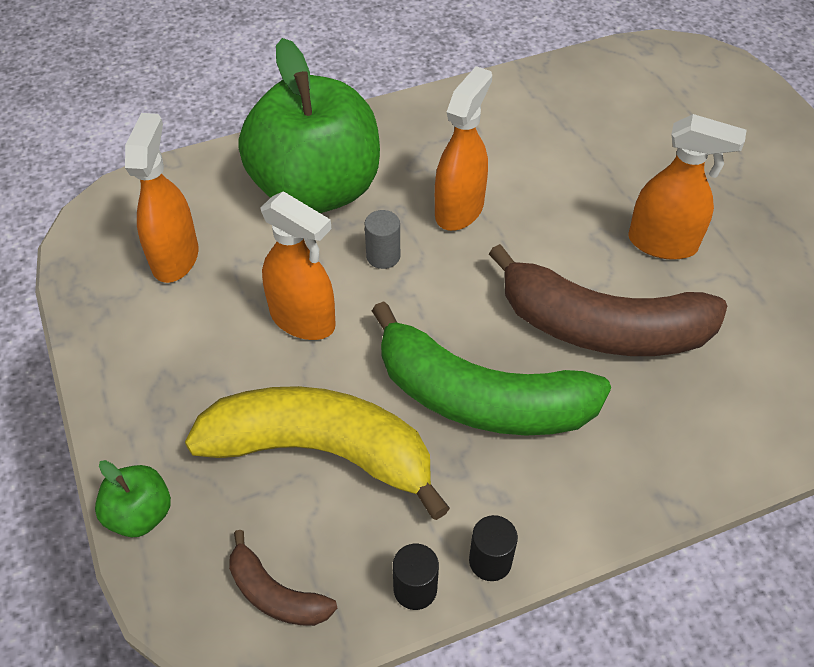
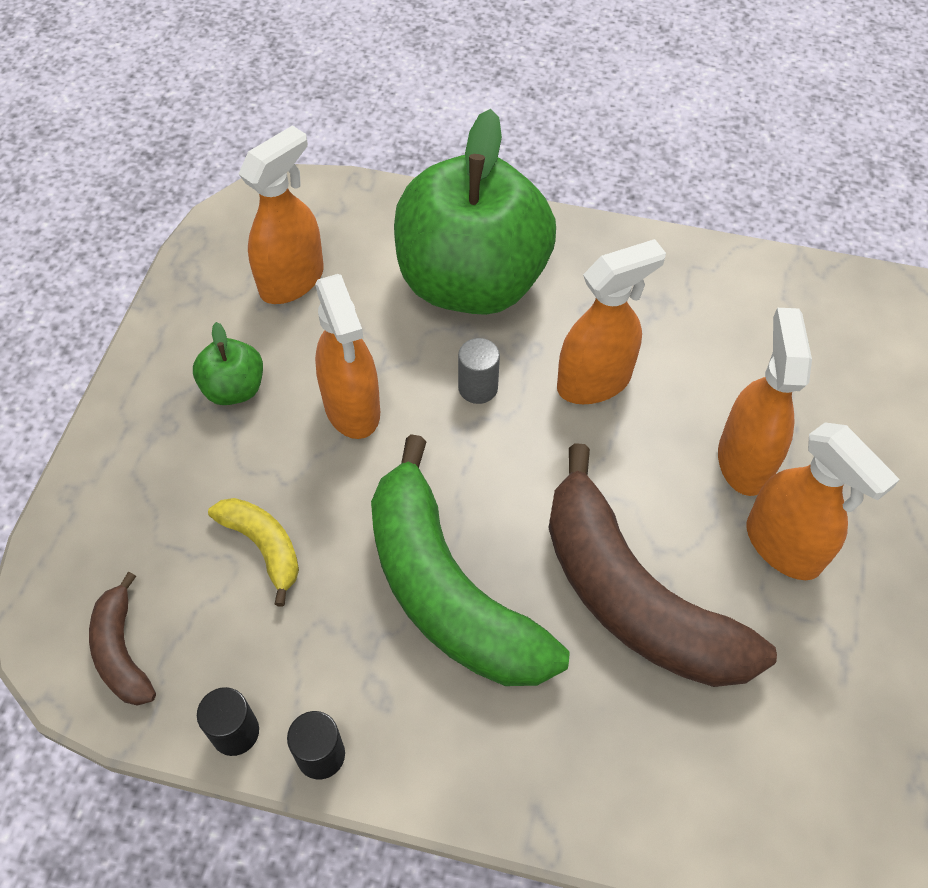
camera: 35 degrees right, 5 degrees up
(140, 514) = (78, 504): green apple -> green apple (234, 389)
(321, 452) = (263, 547): yellow banana -> yellow banana, size x0.46
(595, 206) = (744, 460): none -> orange spray bottle

